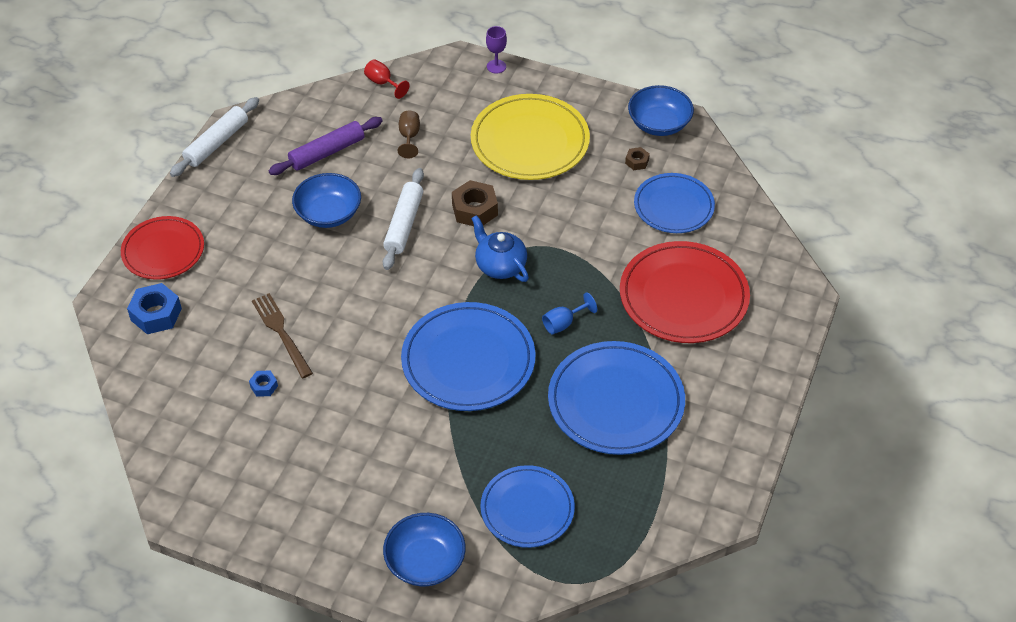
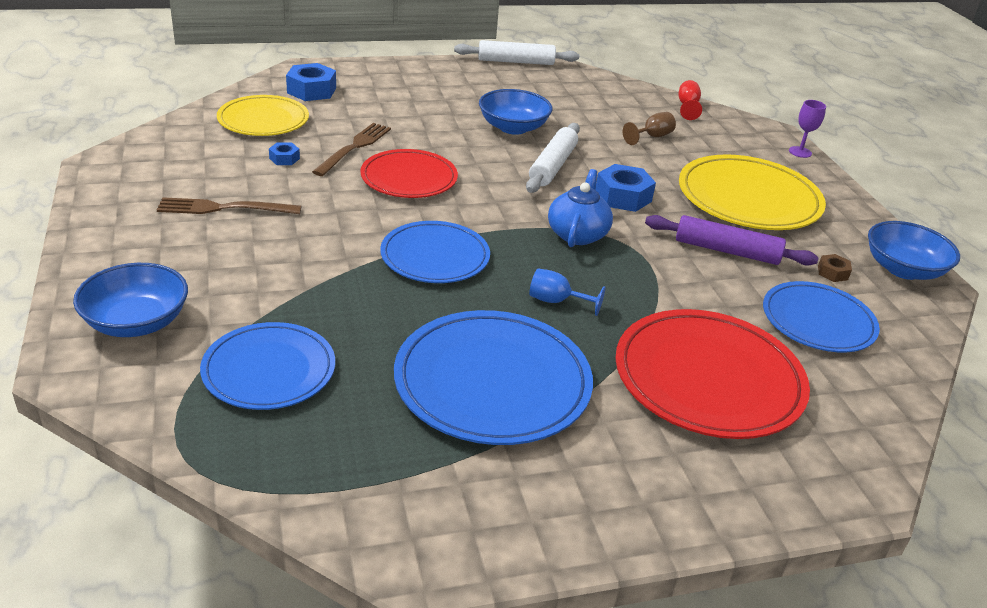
camera: 50 degrees right, 15 degrees down
(163, 251) = (380, 74): red plate -> red plate (409, 178)
(186, 372) = (263, 120): none -> yellow plate
(311, 457) = (222, 208): none -> brown fork
(327, 152) = (576, 106): purple rolling pin -> purple rolling pin (726, 251)
(404, 224) = (552, 166): white rolling pin -> white rolling pin turned 45 degrees counterclockwise
(468, 360) = (435, 257): blue plate -> blue plate, size x0.65
(474, 210) = (623, 196): brown nut -> blue nut

